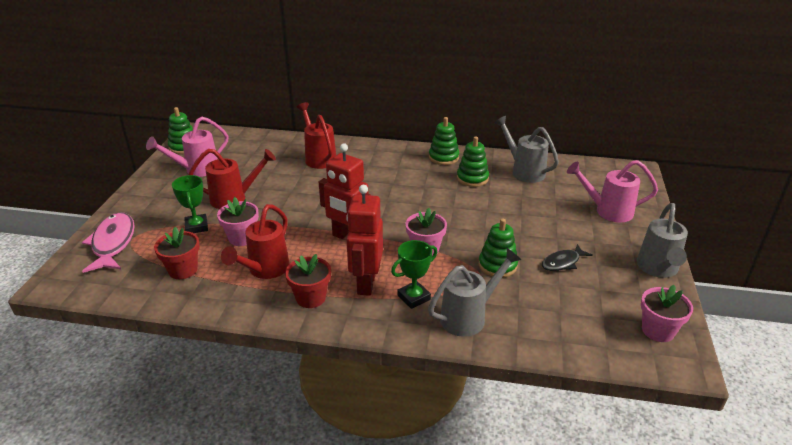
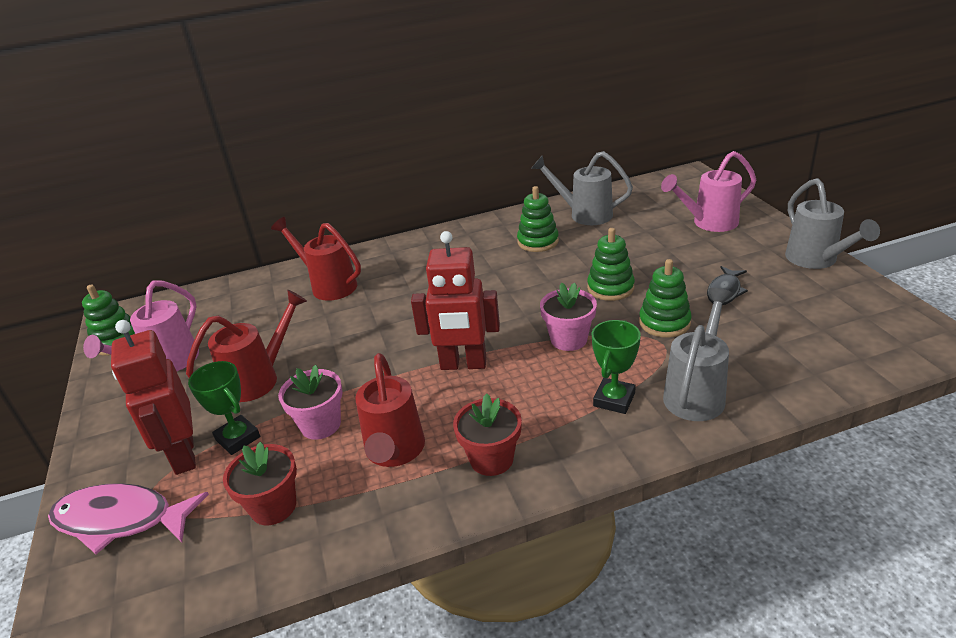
camera: 25 degrees left, 0 degrees up
(113, 243) = (121, 520): pink fish -> pink fish turned 45 degrees counterclockwise
(366, 283) = (542, 409): red robot -> red robot (183, 455)
(443, 157) = (482, 231): green stacking toy -> green stacking toy (610, 288)
(658, 330) = (884, 320): pink flower pot -> none

